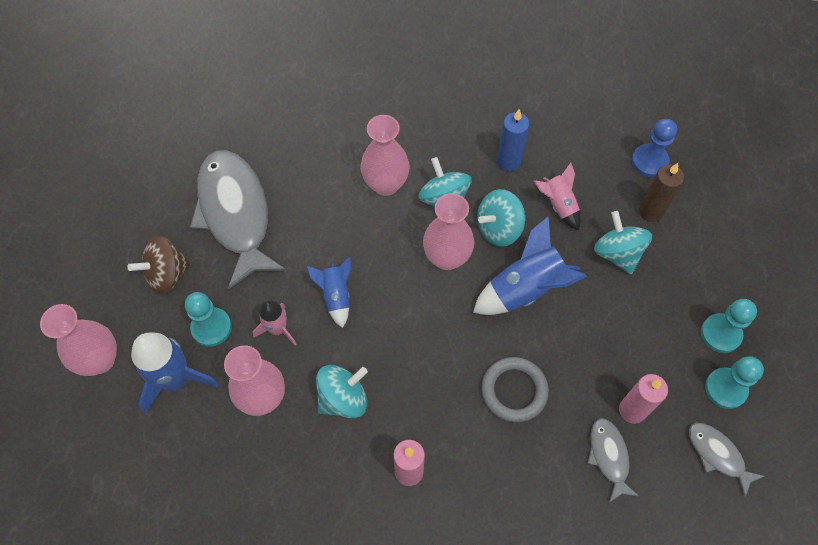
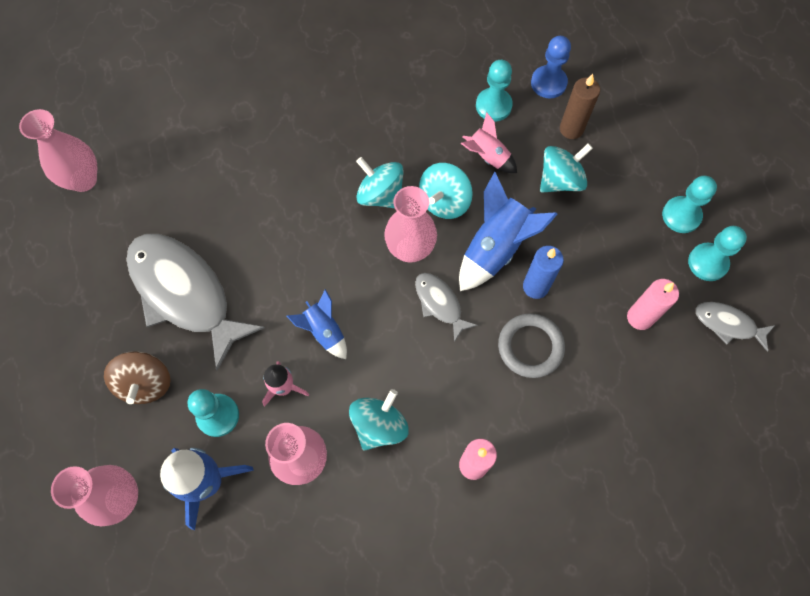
camera: 25 degrees left, 5 degrees up
(167, 274) = (146, 383): brown spinning top -> brown spinning top turned 45 degrees counterclockwise
(385, 184) = (318, 203): pink vase -> pink vase (83, 180)
(508, 161) = (422, 134): blue candle -> blue candle (535, 286)
(586, 162) = (493, 106): none -> turquoise pawn
(609, 456) = (640, 368): grey fish -> grey fish (440, 303)
(617, 253) = (560, 180): turquoise spinning top -> turquoise spinning top turned 105 degrees clockwise

